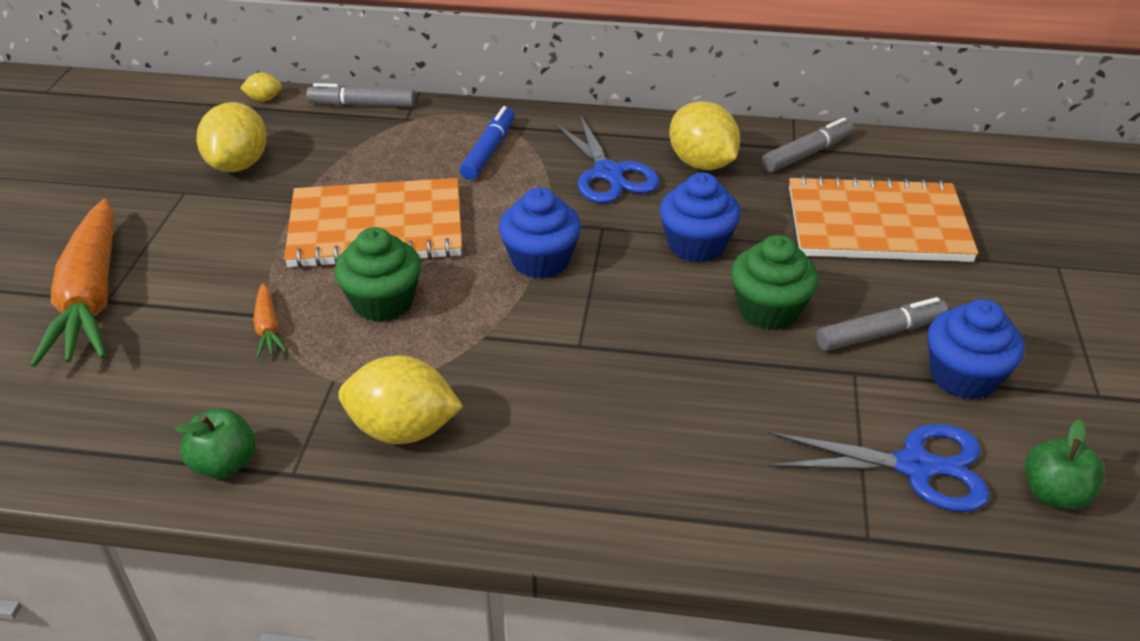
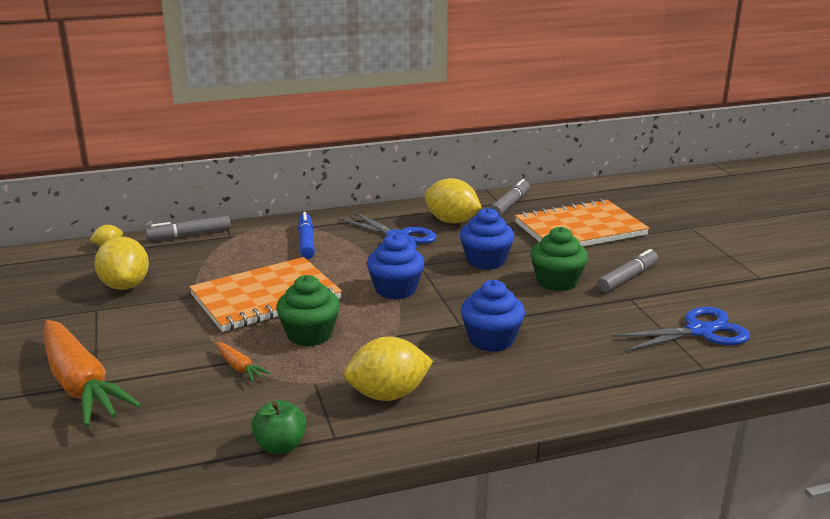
camera: 25 degrees left, 15 degrees down
(963, 376) = (687, 286): blue cupcake -> blue cupcake (491, 340)
(1054, 494) = (776, 324): green apple -> none

